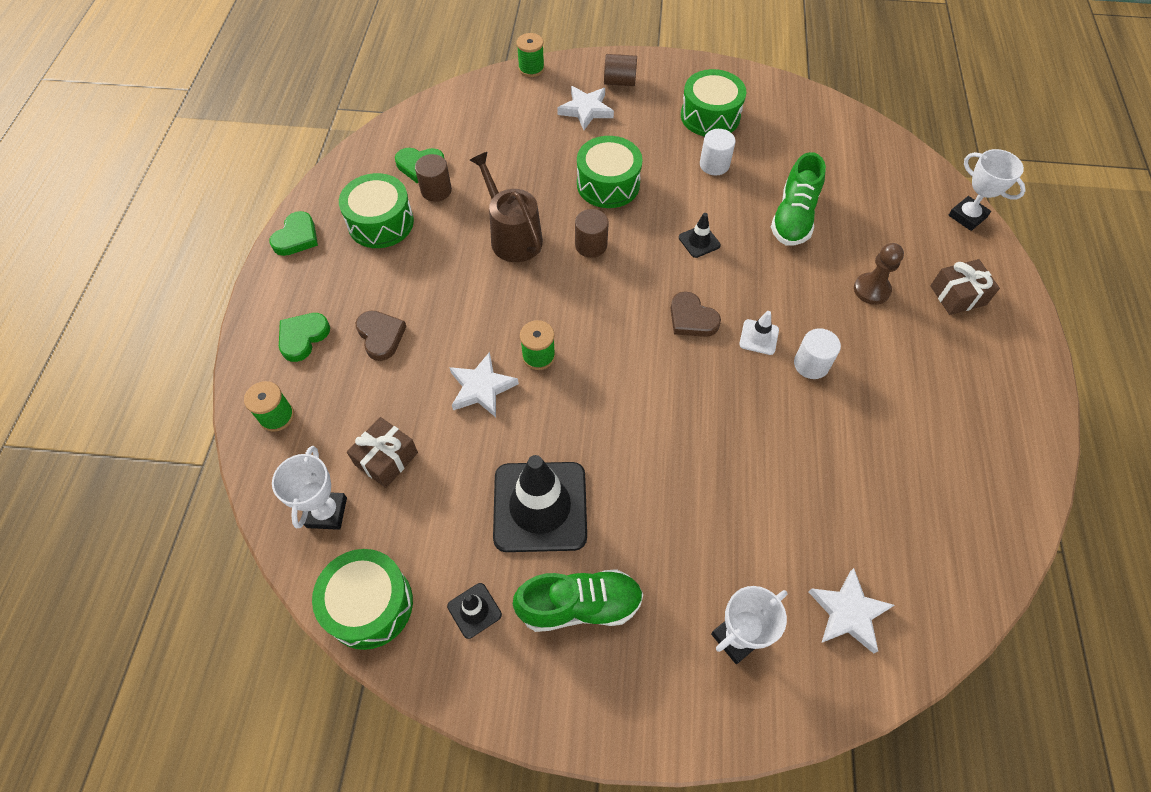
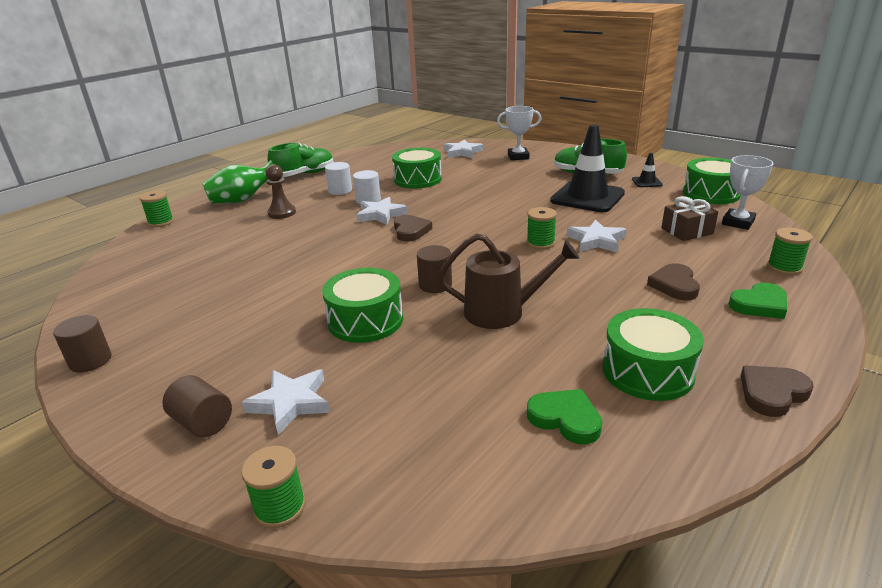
camera: 145 degrees left, 30 degrees down
(296, 237) = (772, 393): green heart -> brown heart
(436, 190) = (559, 381): brown cylinder -> brown cylinder (90, 361)
(512, 236) = (501, 312): brown watering can -> brown watering can turned 90 degrees counterclockwise
(699, 241) = (347, 261): black traffic cone -> none
(710, 116) = (184, 341): green drum -> green drum (418, 179)
(714, 165) = (253, 302): white cylinder -> white cylinder (340, 190)
(759, 337) = (380, 214): white traffic cone -> white star
(793, 217) = (260, 253): green shoe -> green shoe (304, 174)
(958, 295) = (242, 200): brown gift -> green vase
(967, 216) = (161, 222): white trophy -> green spool

